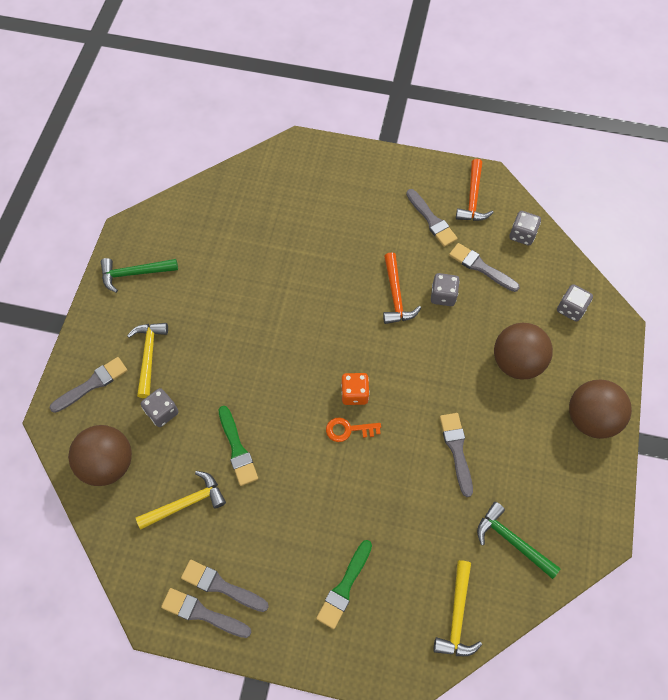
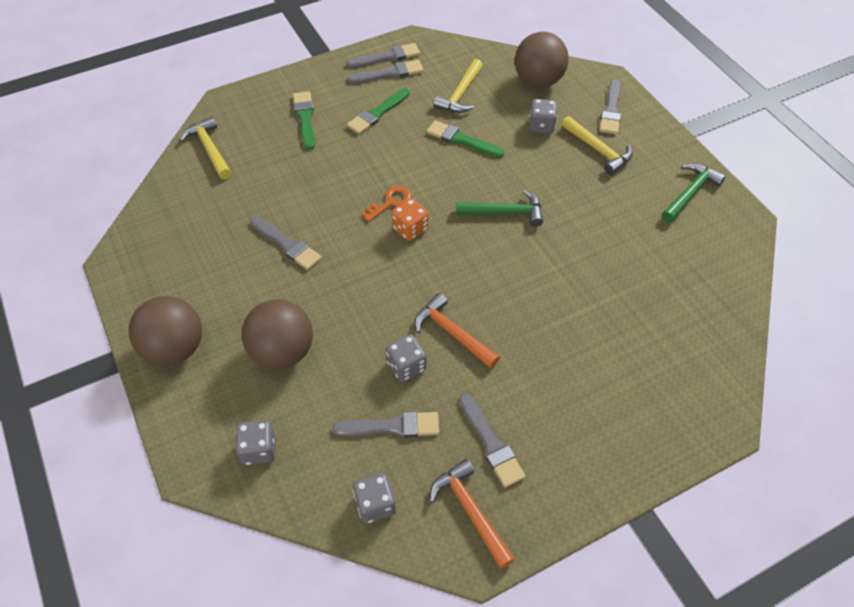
camera: 140 degrees right, 10 degrees down
(277, 539) = (377, 113): none -> green brush
(431, 220) = (491, 443): grey brush -> grey brush turned 135 degrees counterclockwise
(511, 540) = (195, 213): green hammer -> green hammer (505, 212)

